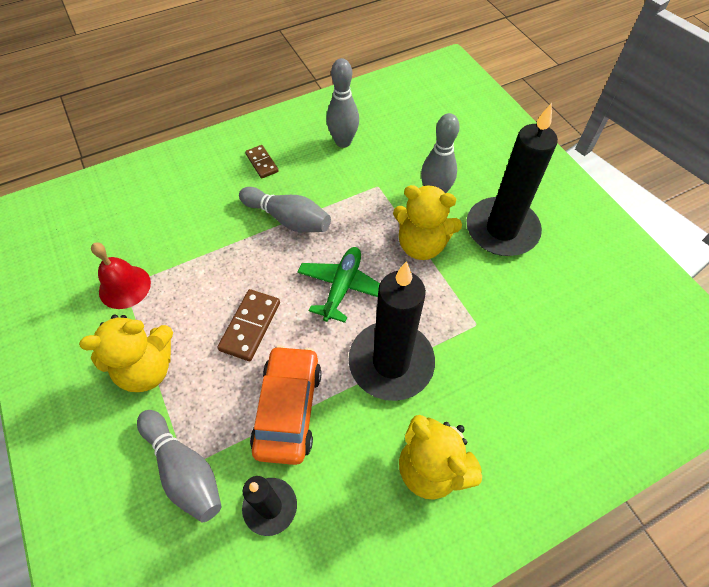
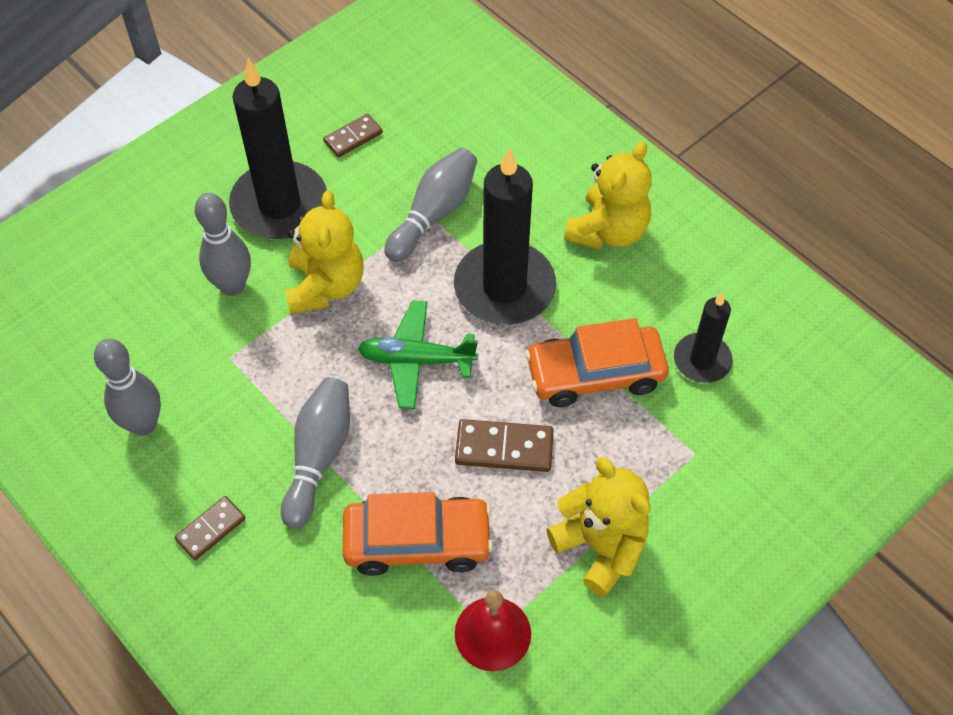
camera: 105 degrees left, 0 degrees up
(184, 470) = (699, 454): grey bowling pin -> grey bowling pin (434, 214)
(205, 259) = (417, 541): none -> orange car
(565, 287) = (353, 137): none -> brown domino

